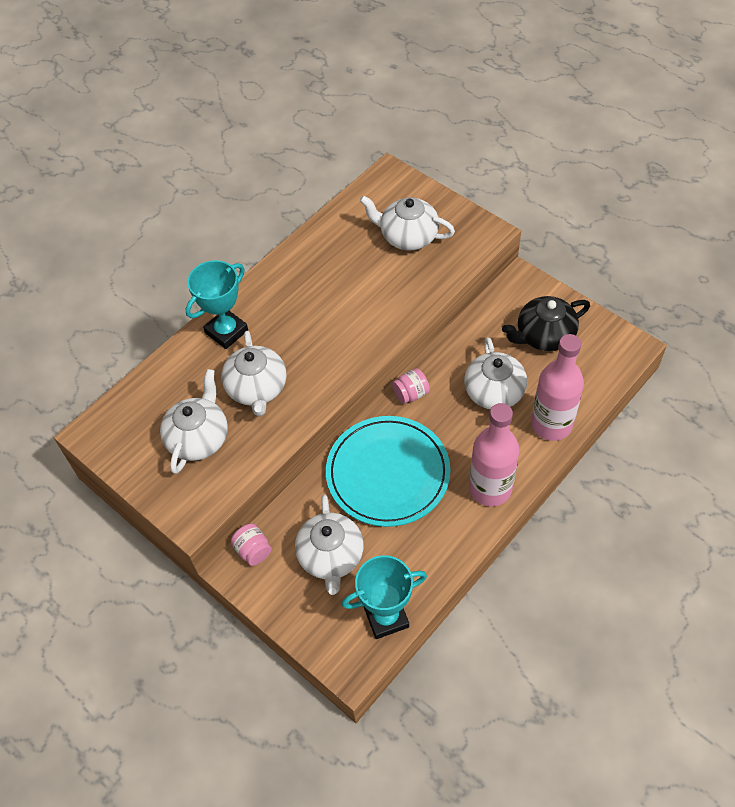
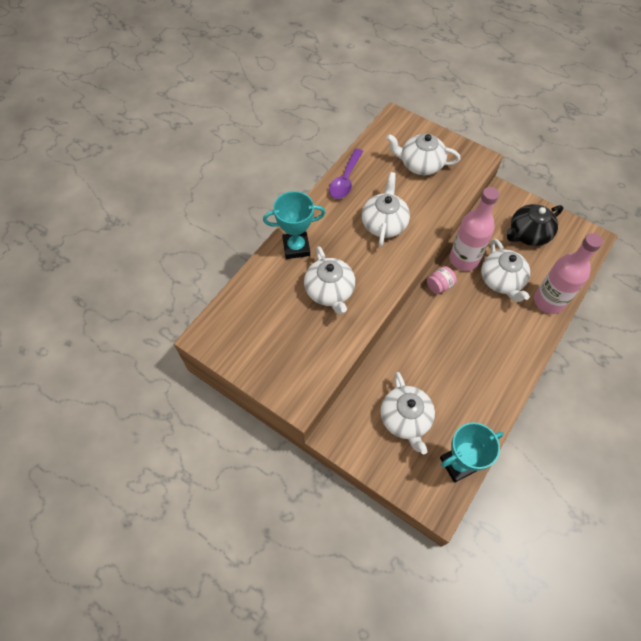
camera: 10 degrees left, 5 degrees up
(199, 438) = (291, 334): white teapot -> white teapot (384, 223)
(226, 331) = (296, 247): turquoise trophy -> turquoise trophy turned 45 degrees clockwise
(253, 550) = (344, 419): pink jar -> none
(306, 250) = (345, 180): none -> purple spoon
(388, 473) = (435, 349): turquoise plate -> none
(490, 488) = (514, 354): pink bottle -> pink bottle (463, 259)

